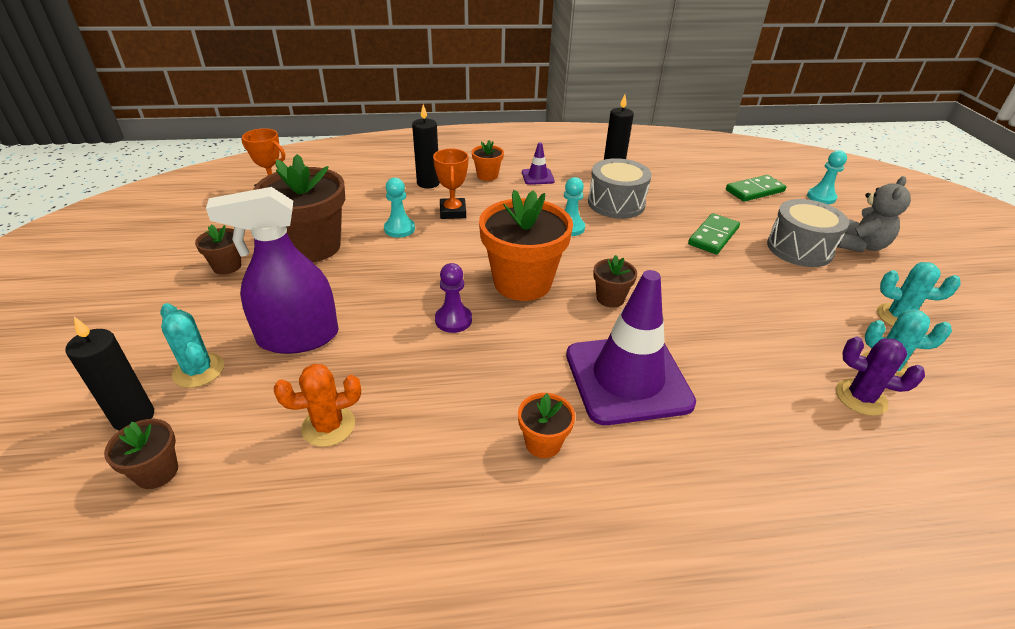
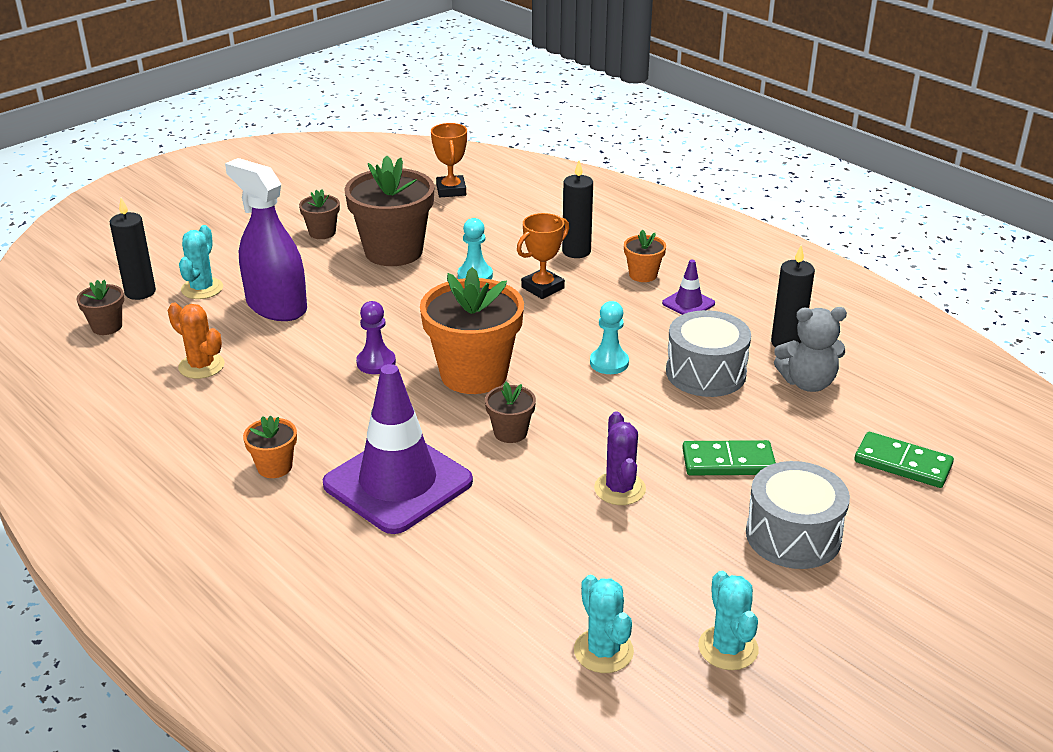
camera: 55 degrees right, 5 degrees down
(821, 197) = (976, 525): turquoise pawn -> none
(860, 397) = (526, 640): purple cactus -> purple cactus (620, 489)
(861, 245) = (877, 587): grey teddy bear -> grey teddy bear (807, 383)

